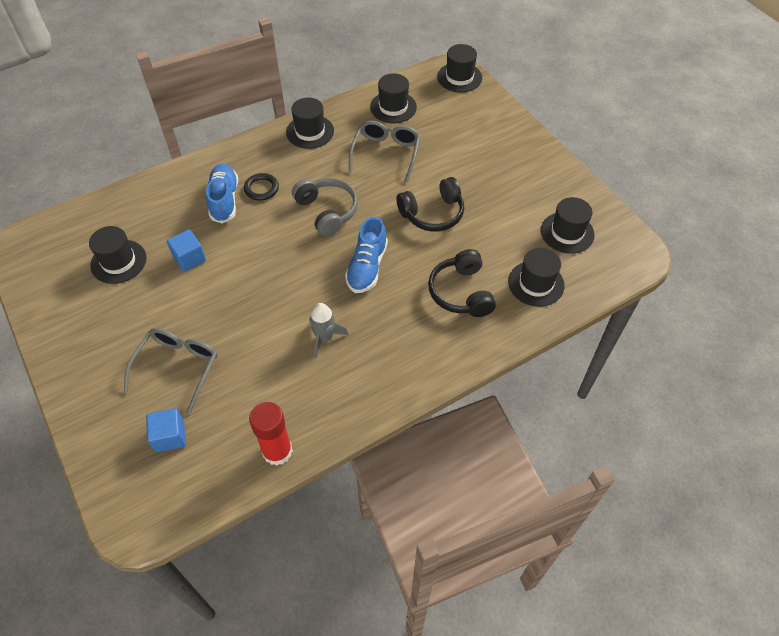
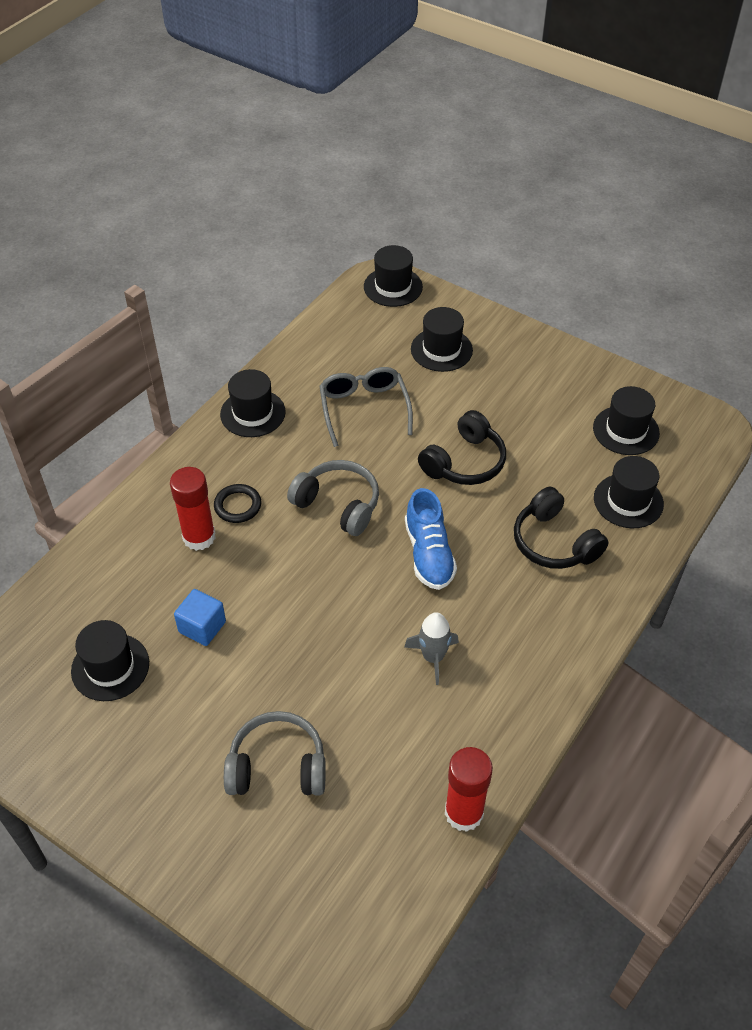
camera: 25 degrees left, 5 degrees down
(170, 436) = (323, 853): blue cube -> none
(178, 367) = (277, 766): grey glasses -> grey headphones
(224, 200) = (199, 537): blue shoe -> red glue stick
(393, 107) = (336, 349): black hat -> black hat (441, 350)

